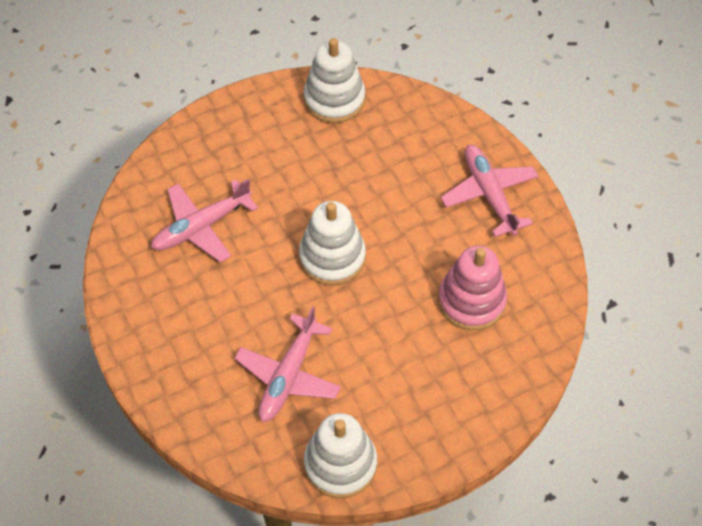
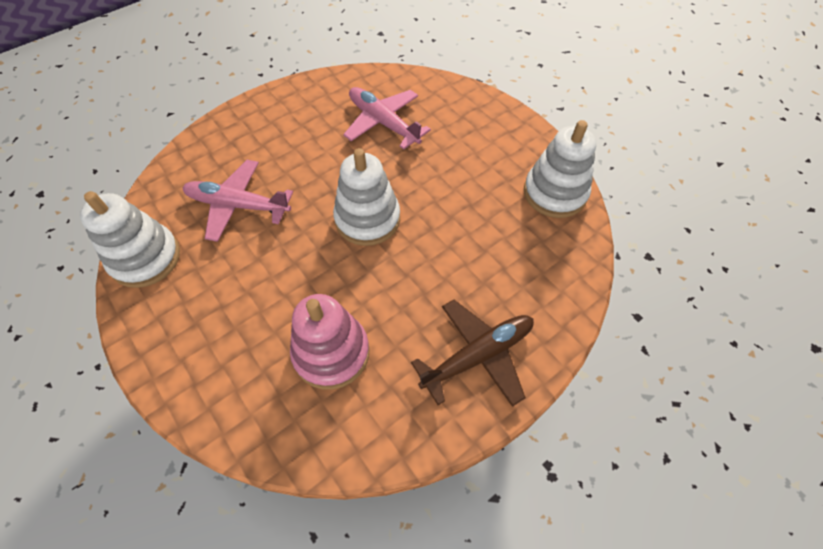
camera: 80 degrees right, 0 degrees up
(489, 194) = (477, 356): pink plane -> brown plane

